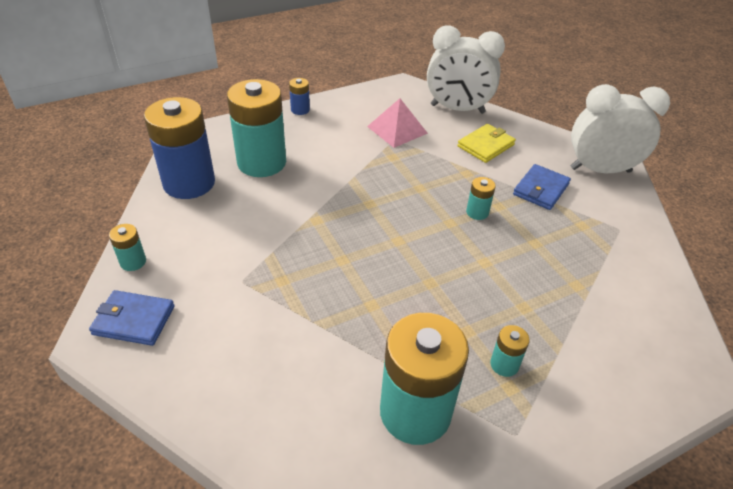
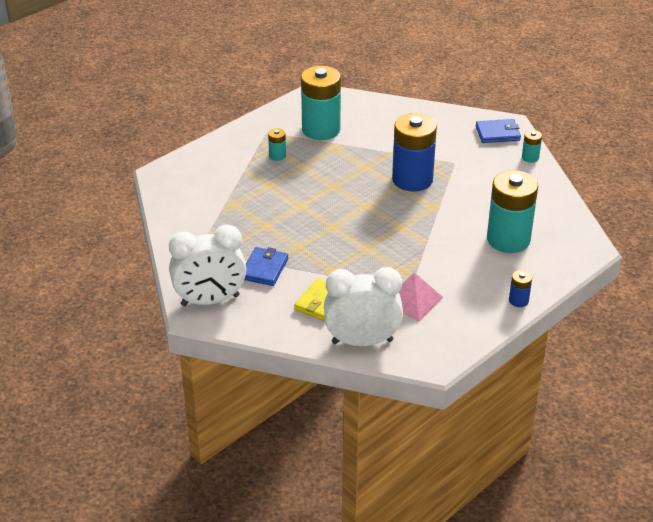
camera: 165 degrees right, 5 degrees down
(189, 183) = (548, 211): blue battery -> blue battery (412, 179)
(477, 212) = (314, 237): turquoise battery -> none

